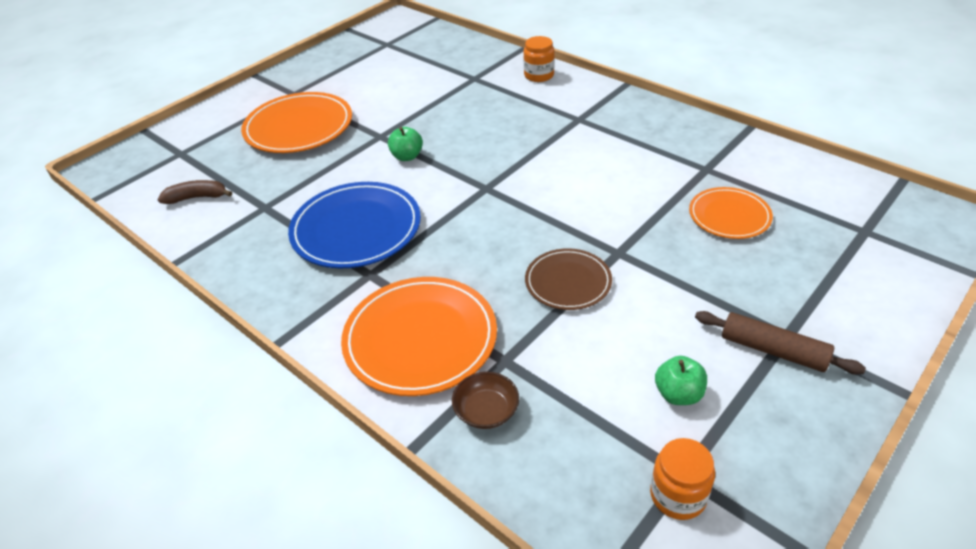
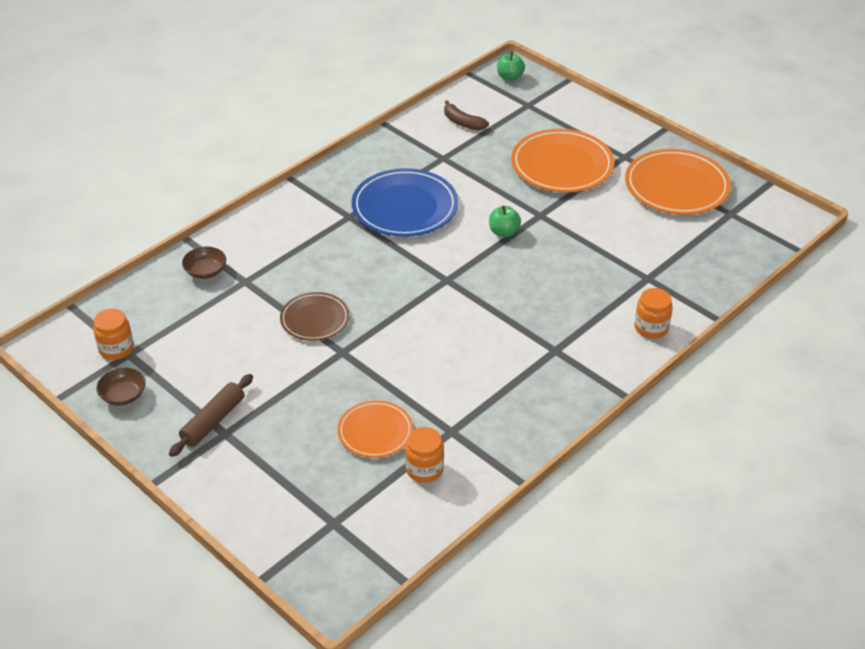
camera: 90 degrees right, 0 degrees up
(197, 197) = (462, 123): brown banana -> brown banana turned 135 degrees clockwise
(420, 339) = (276, 242): orange plate -> orange plate (676, 186)
(678, 394) = (190, 362): green apple -> green apple (510, 77)
(763, 181) = (424, 469): none -> orange jar
(769, 463) = (123, 395): none -> brown bowl

